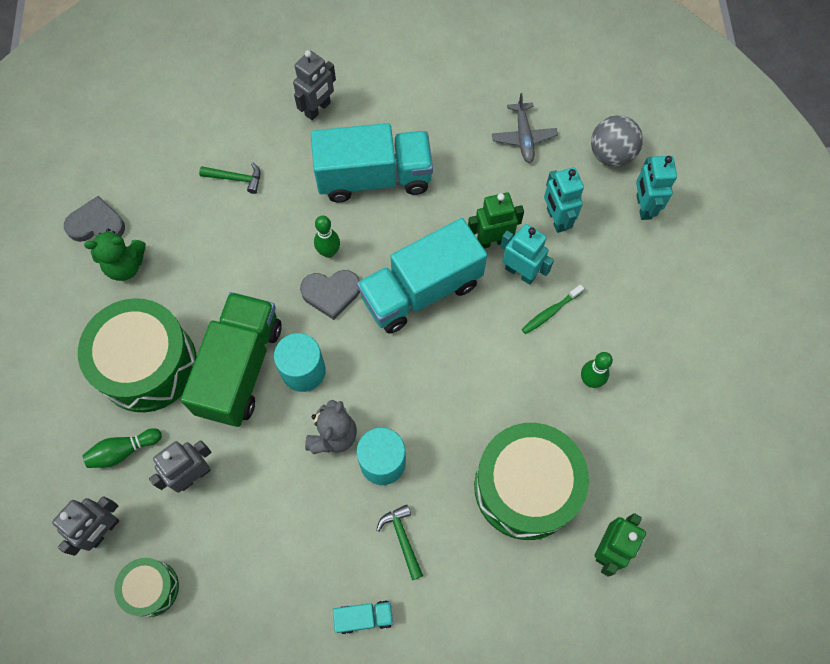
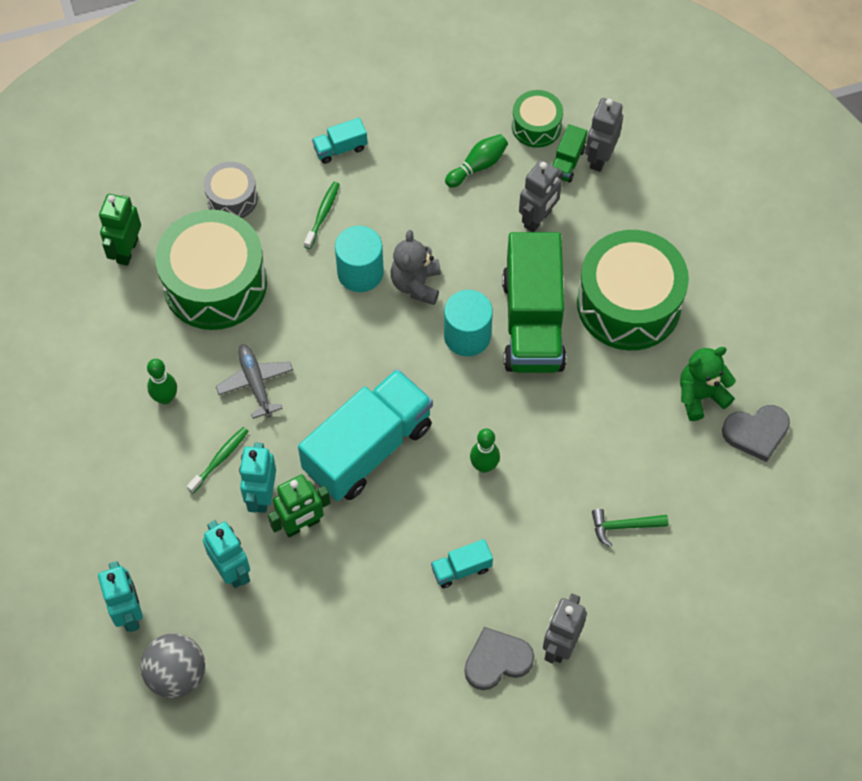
camera: 165 degrees right, 5 degrees down
(123, 451) = (614, 223): green bowling pin -> green bowling pin (478, 166)
(138, 534) = (567, 162): none -> green truck
(331, 293) = (465, 421): grey heart -> grey heart (497, 660)
(374, 178) = (461, 569): turquoise truck -> turquoise truck, size x0.42
(402, 539) = (323, 214): green hammer -> green toothbrush
(491, 584) = (232, 198): none -> grey drum
(520, 272) = (262, 496): turquoise robot -> turquoise robot turned 75 degrees clockwise
(523, 137) = (291, 671): grey plane -> grey plane (255, 383)

